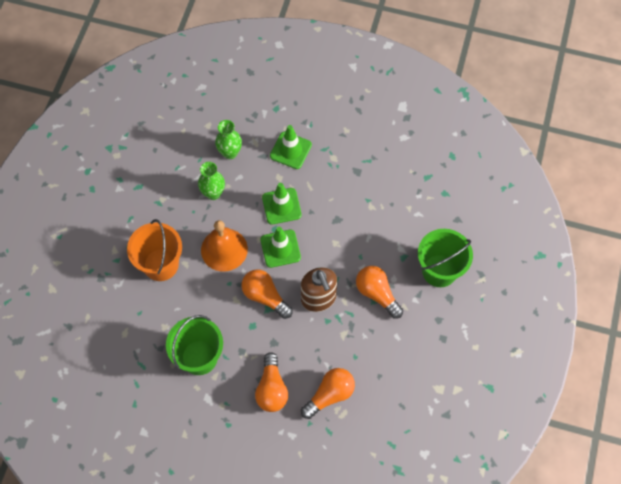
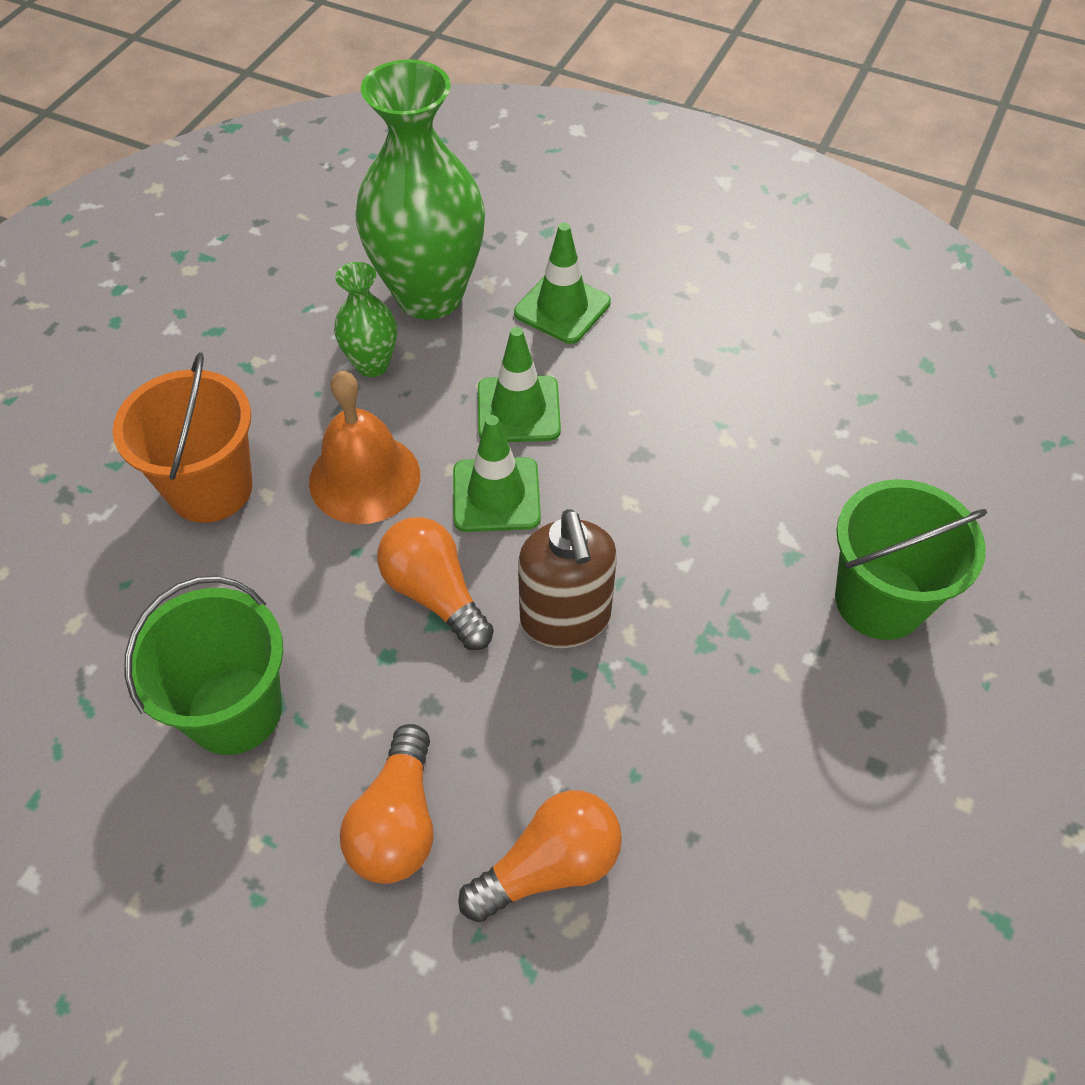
camera: 10 degrees right, 10 degrees down
(230, 153) = (429, 295): green vase -> green vase, size x2.08
(377, 294) = (714, 630): orange light bulb -> none

